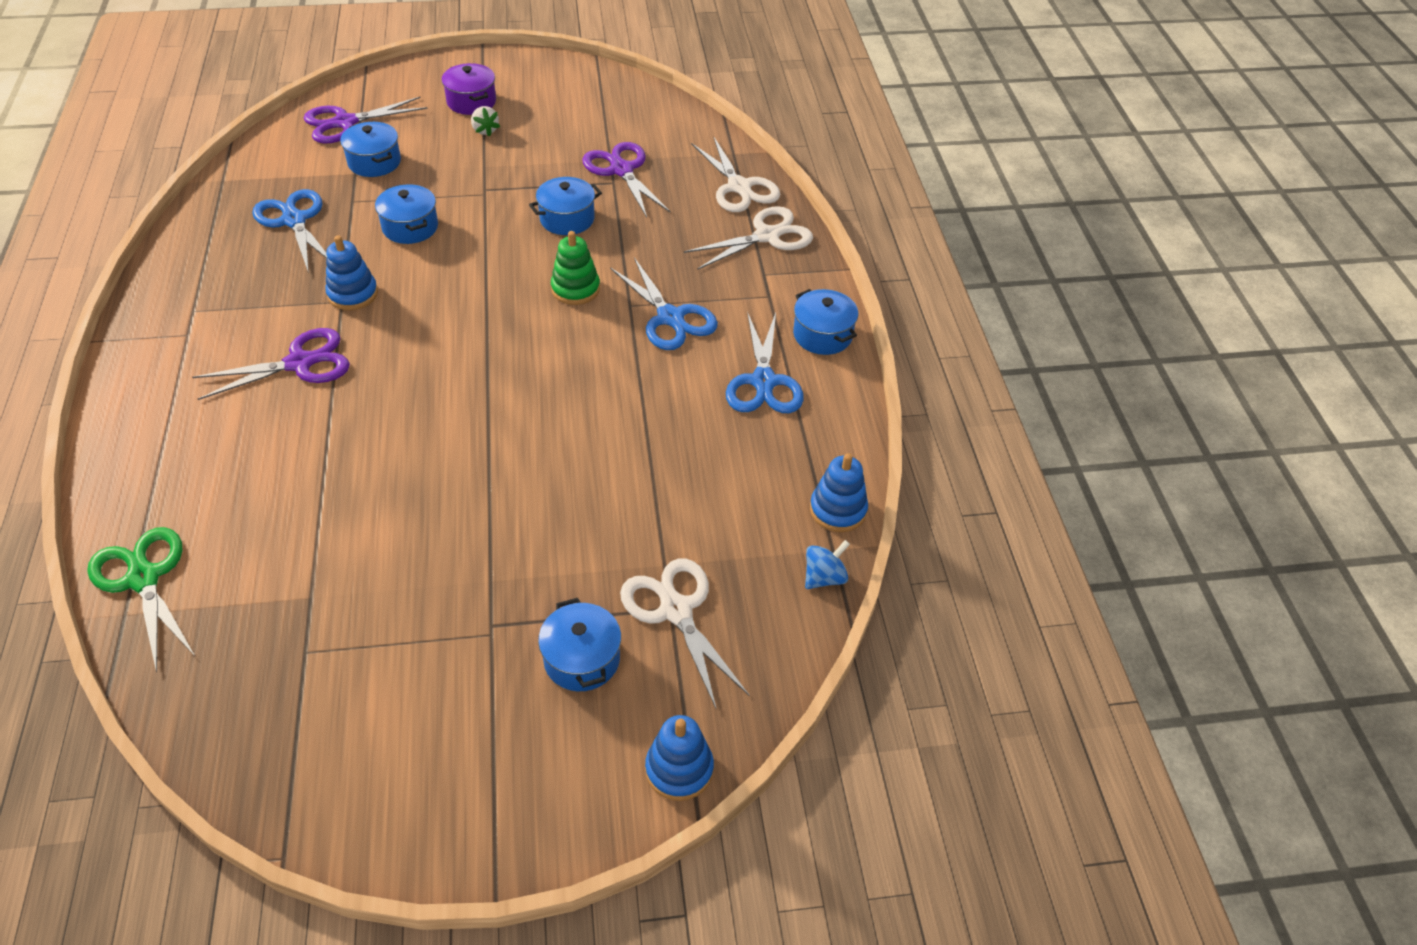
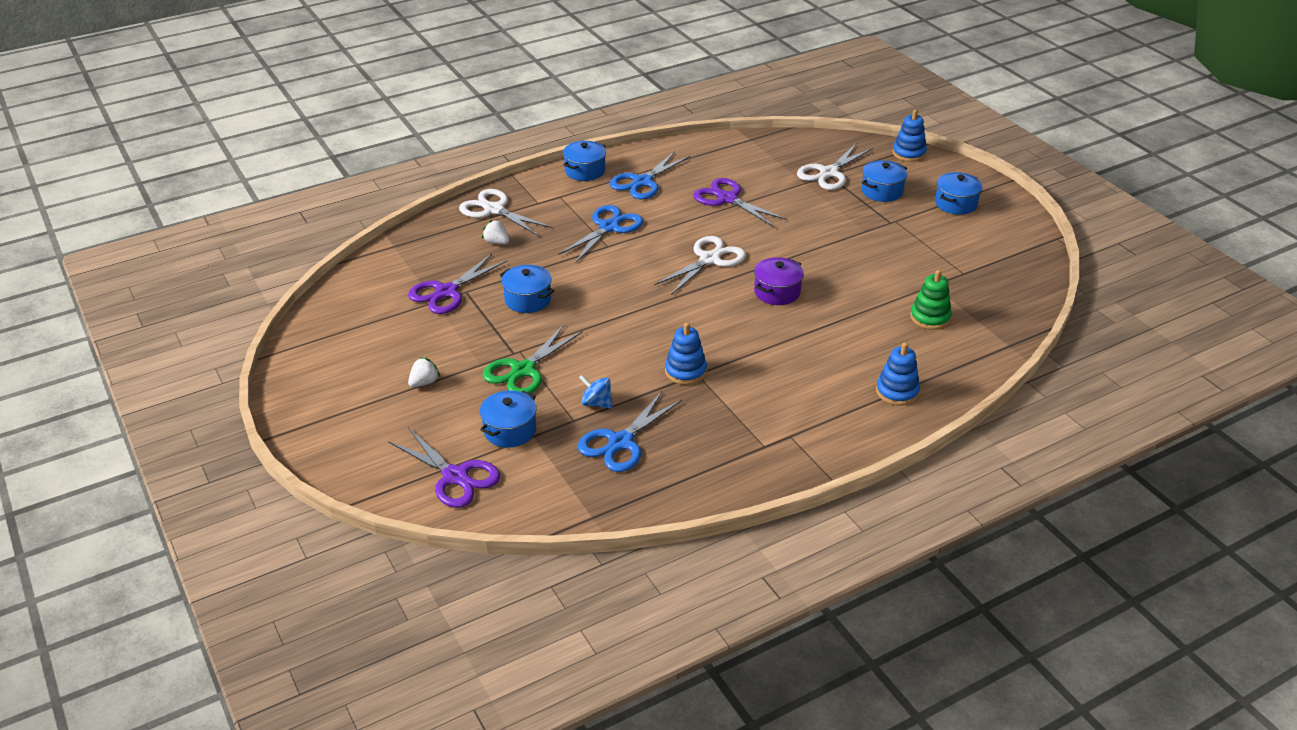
camera: 110 degrees left, 10 degrees down
(143, 578) = (983, 350): green scissors -> green scissors (523, 370)
(300, 363) = (772, 366): purple scissors -> purple scissors (727, 199)
(410, 227) = (588, 374): blue pot -> blue pot (956, 204)
(471, 102) = (379, 408): purple pot -> purple pot (777, 292)
(575, 289) = (606, 272): green stacking toy -> green stacking toy (930, 317)
(694, 222) = (496, 242): none -> white strawberry
(739, 187) = (439, 233): white scissors -> white scissors (709, 259)
(764, 381) = (642, 182): blue scissors -> blue scissors turned 150 degrees clockwise
(824, 577) = (770, 138): blue spinning top -> blue spinning top (596, 403)
(838, 510) = (722, 142): blue stacking toy -> blue stacking toy (897, 392)

